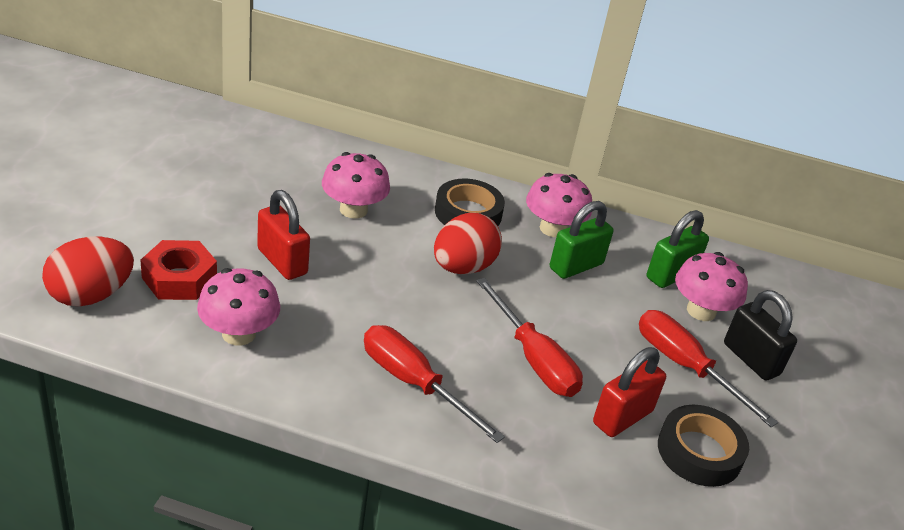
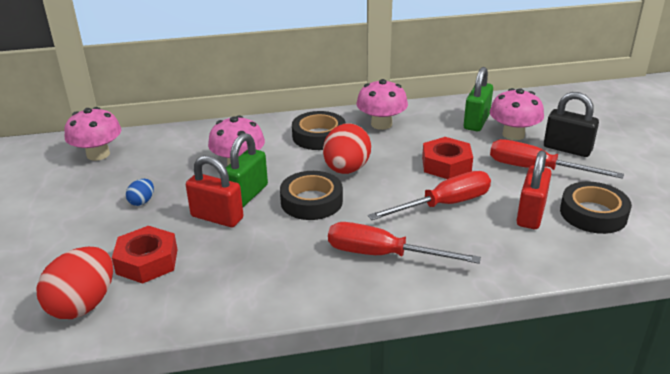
camera: 20 degrees left, 5 degrees down
(224, 210) = (142, 201): none -> blue egg
(239, 334) = (228, 279): pink mushroom -> pink mushroom (98, 154)
(392, 288) = (311, 201): none -> black tape
(533, 359) = (444, 205): red screwdriver -> red screwdriver turned 60 degrees counterclockwise
(576, 266) = (416, 140): green padlock -> green padlock (247, 195)
(581, 312) = (446, 165): none -> red nut

